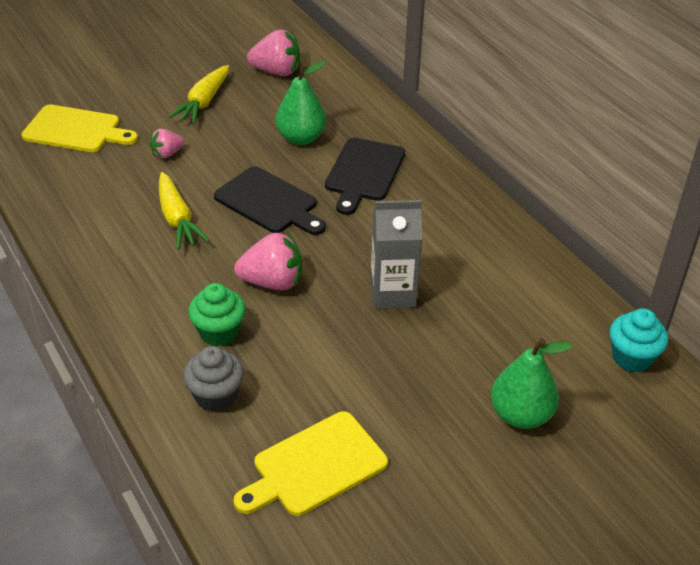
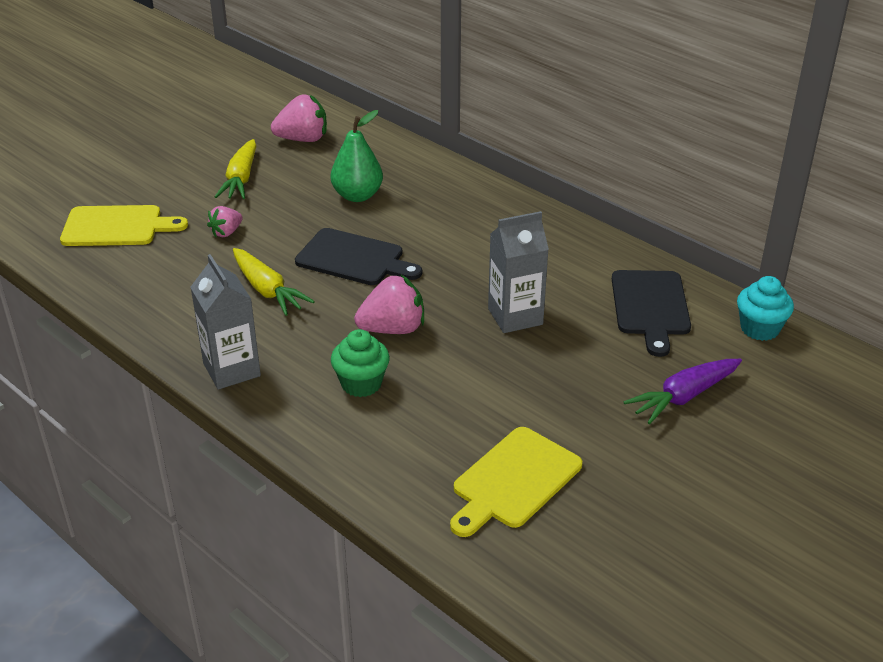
camera: 15 degrees left, 5 degrees down
(111, 293) = (232, 370): none -> grey carton
(216, 396) = (386, 440): grey cupcake -> none
(363, 173) = (435, 216): black cutting board -> black cutting board (650, 307)
(520, 415) = (683, 397): green pear -> purple carrot

